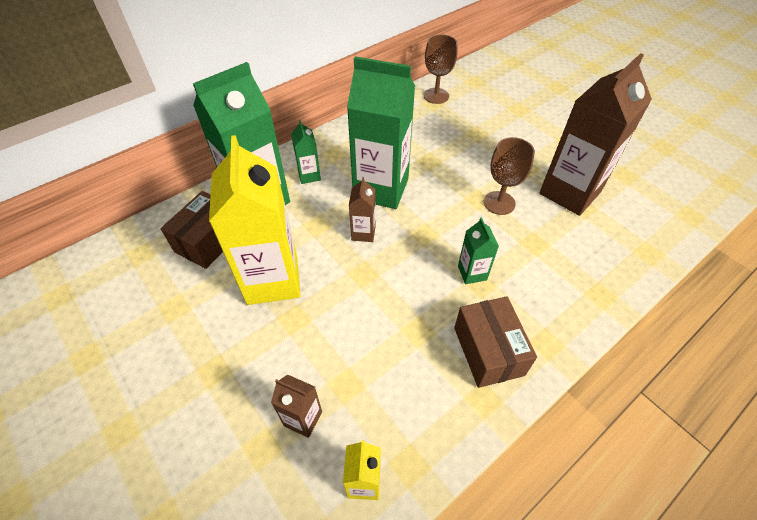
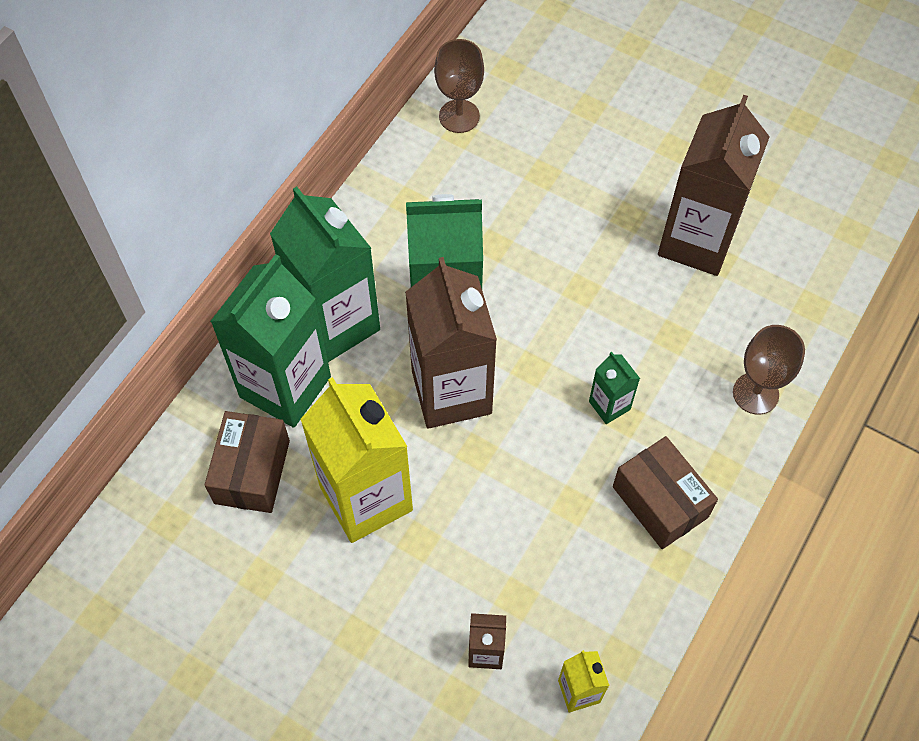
camera: 20 degrees left, 10 degrees up
(309, 175) = (335, 323): green carton -> green carton, size x2.22
(363, 233) = (451, 392): brown carton -> brown carton, size x2.22
(499, 203) = (610, 287): brown goblet -> brown goblet (755, 393)

